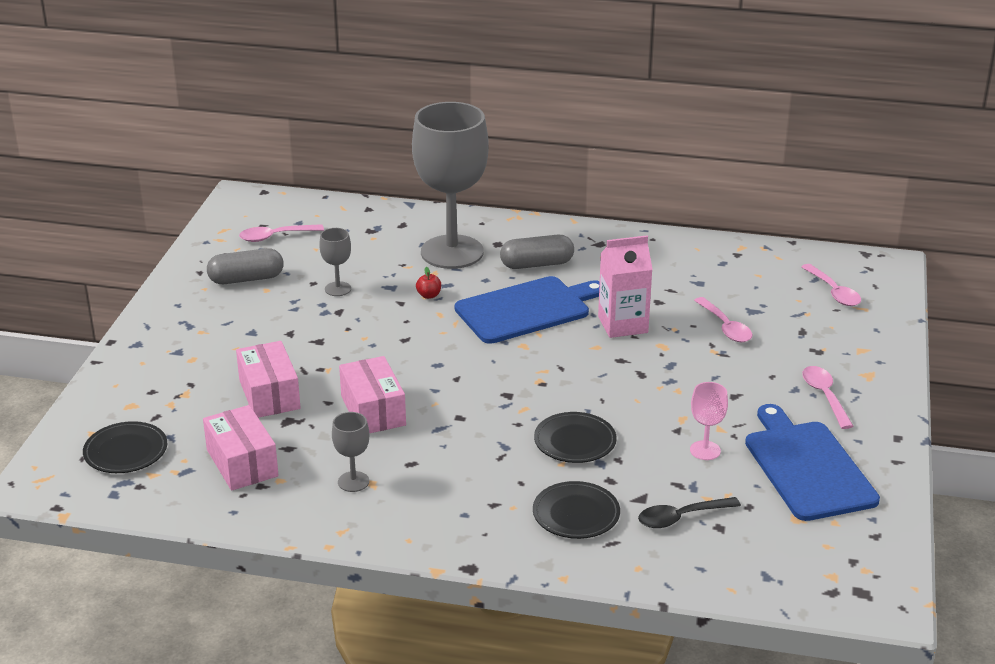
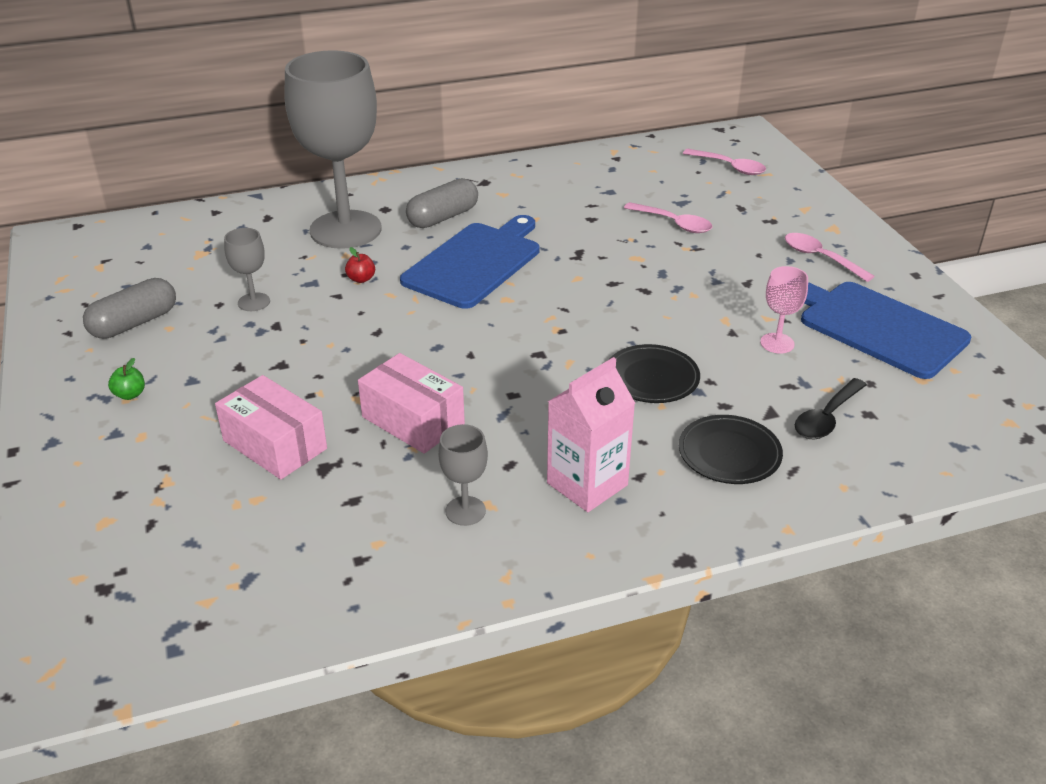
camera: 30 degrees left, 5 degrees up
(126, 451) = (145, 585): black plate -> none
(206, 329) = (130, 394): none -> green apple
(242, 463) = (312, 540): pink box -> none
(275, 236) = (131, 268): pink spoon -> none
(623, 324) = (581, 249): pink carton -> pink carton (587, 484)

